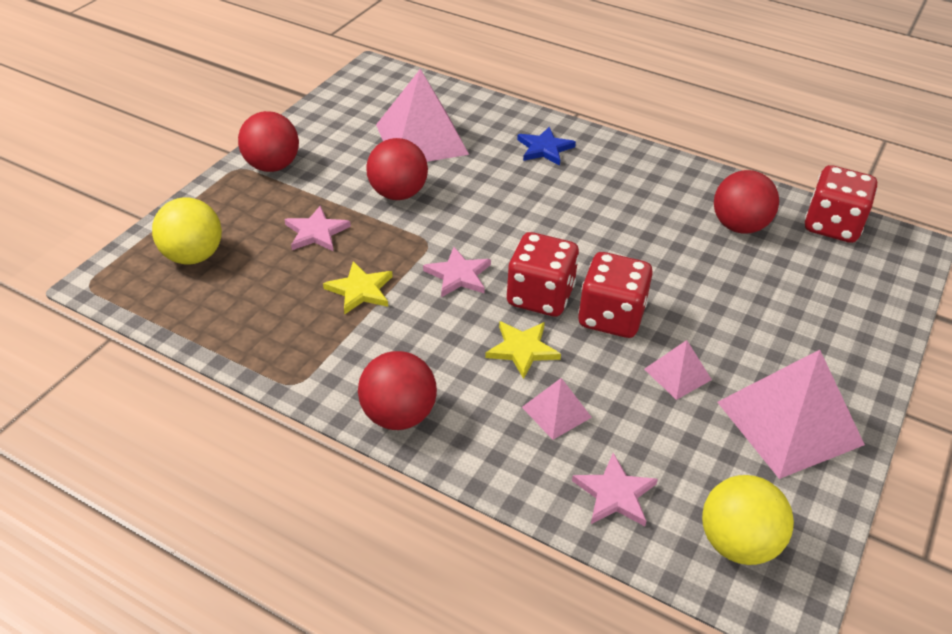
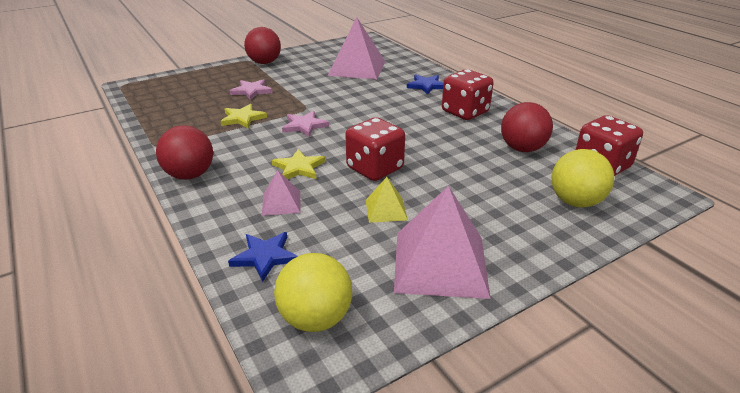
camera: 30 degrees right, 10 degrees down
(193, 256) = (181, 86): yellow ball -> yellow ball (575, 202)
(398, 194) = (315, 86): red ball -> none
(540, 296) = (341, 147): red dice -> red dice (465, 112)
(614, 494) = (265, 256): pink star -> blue star
(677, 374) = (386, 210): pink pyramid -> yellow pyramid

